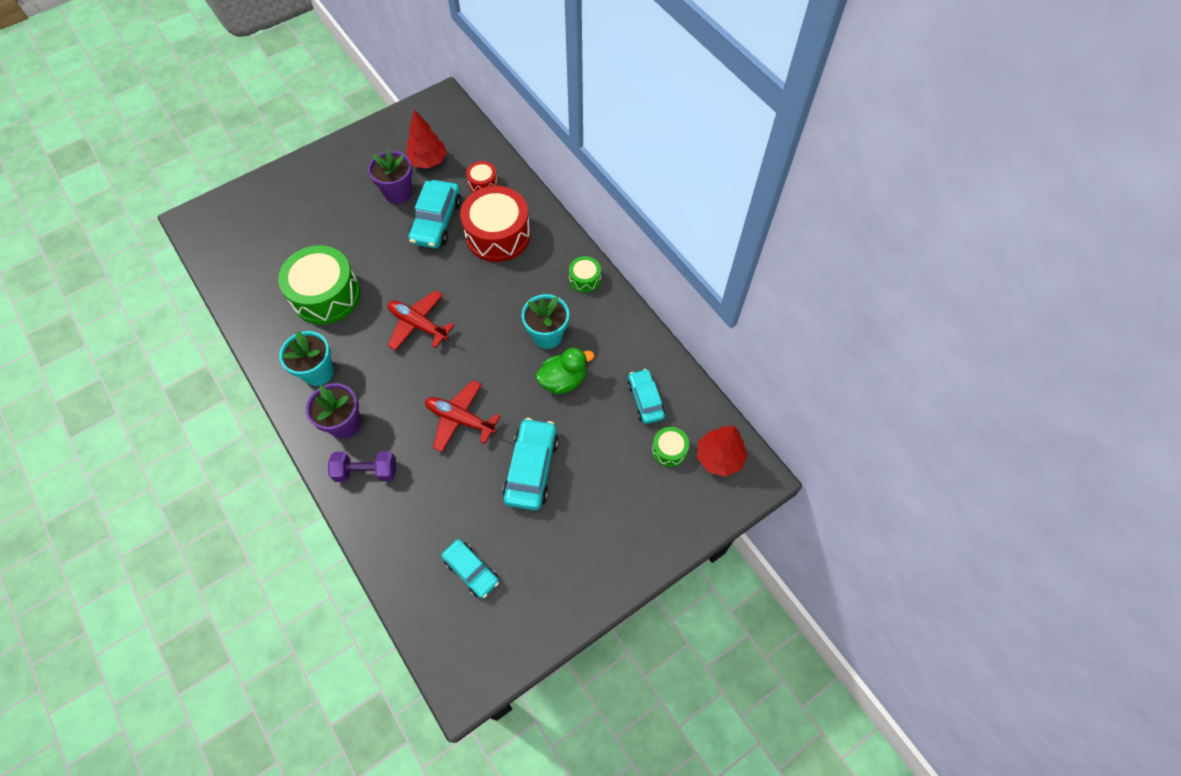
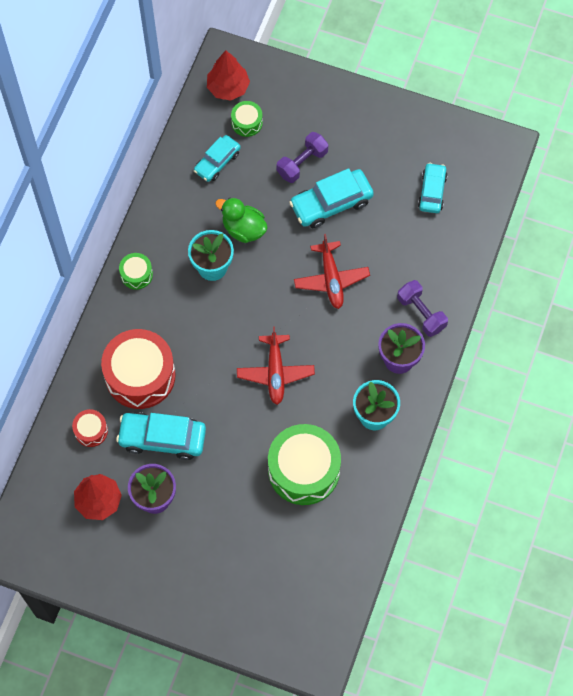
camera: 125 degrees left, 5 degrees up
(437, 221) = (162, 438): turquoise car -> turquoise car turned 150 degrees counterclockwise
(591, 470) = (302, 163): none -> purple dumbbell

